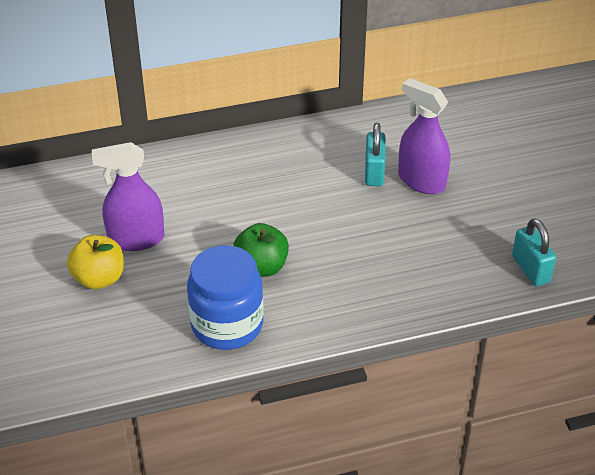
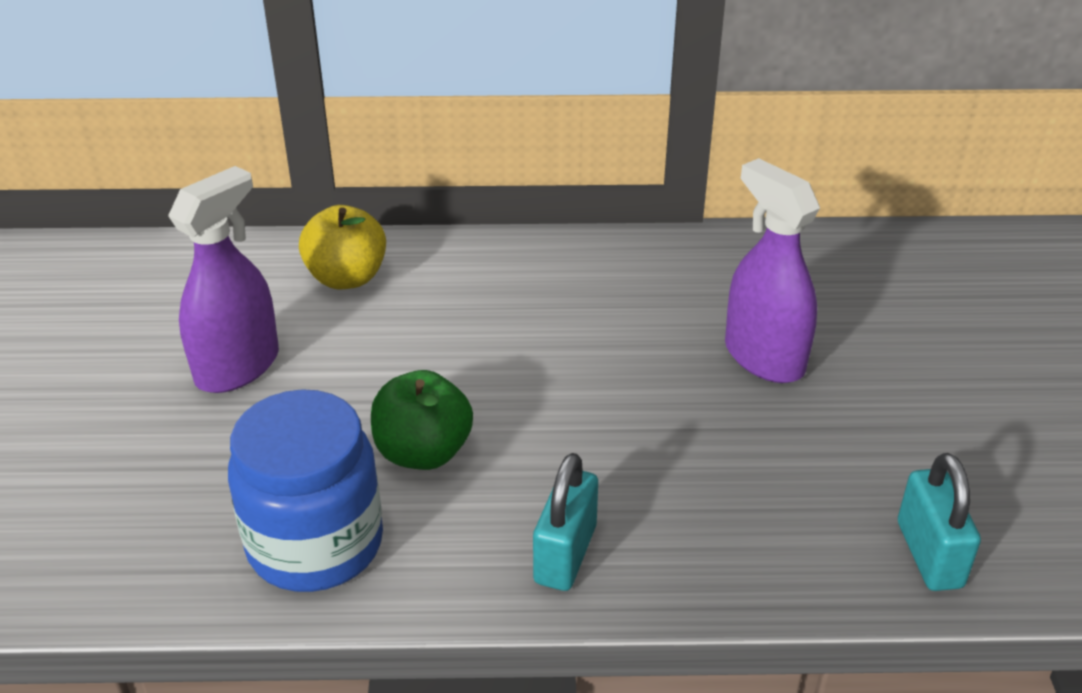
camera: 15 degrees right, 5 degrees down
(99, 278) = (144, 419): yellow apple -> yellow apple (347, 278)
(136, 239) = (238, 367): purple spray bottle -> purple spray bottle turned 120 degrees clockwise
(374, 172) = (684, 329): turquoise padlock -> turquoise padlock (565, 554)

